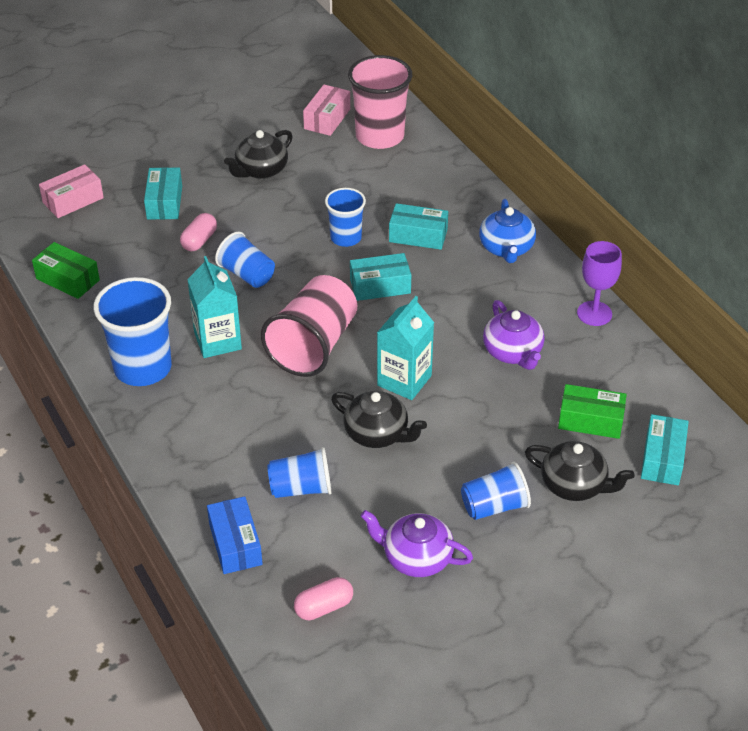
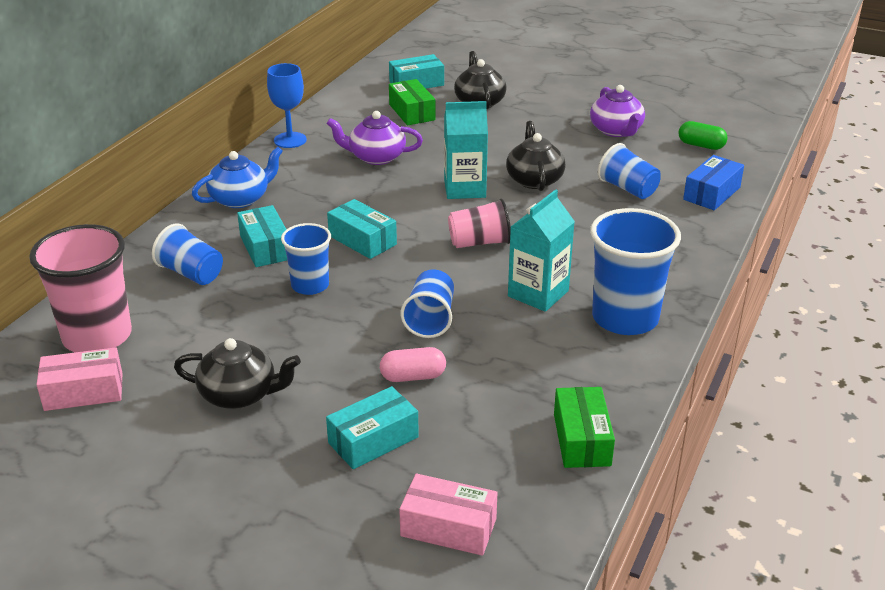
camera: 125 degrees left, 10 degrees down
(313, 346) = (479, 242): pink cup -> pink cup, size x0.59
(324, 607) = (701, 145): pink capsule -> green capsule
(494, 506) = (536, 120): blue cup -> blue cup (191, 273)
(513, 352) = (376, 157): purple teapot -> purple teapot turned 120 degrees counterclockwise
(594, 313) = (290, 140): purple goblet -> blue goblet

